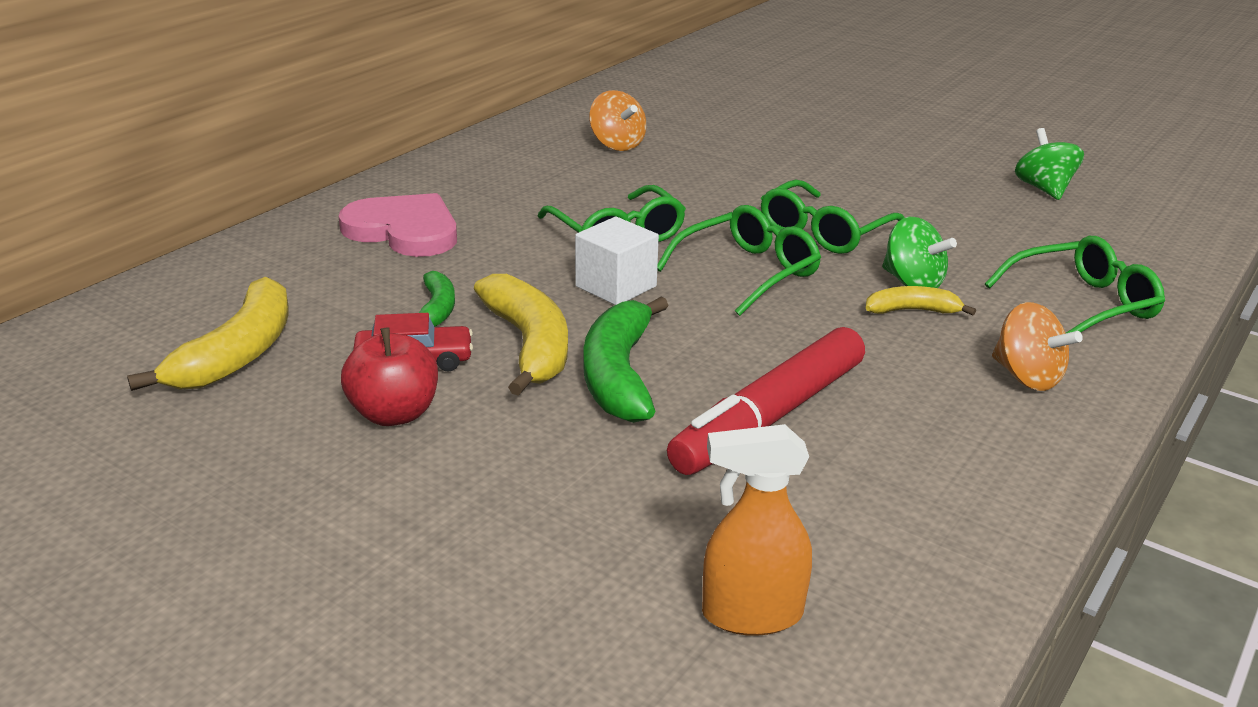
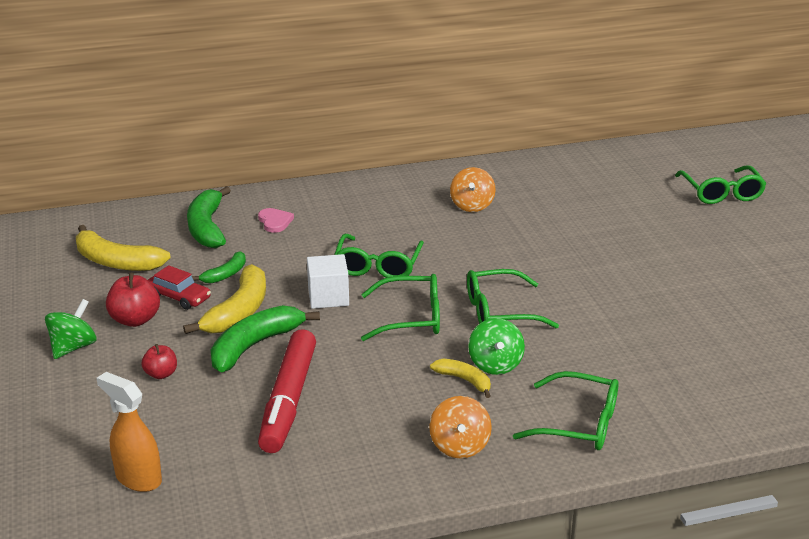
camera: 40 degrees right, 0 degrees up
(237, 353) = (116, 262): yellow banana -> yellow banana turned 60 degrees clockwise
(316, 266) = (207, 227): none -> green banana
(404, 230) = (275, 222): pink heart -> pink heart, size x0.52
(550, 464) = (161, 374): none -> red apple
(769, 417) = (288, 400): red marker -> red marker turned 75 degrees counterclockwise
(829, 69) = (721, 193): none -> green glasses
(1043, 189) = (709, 341): green spinning top -> green spinning top (73, 347)

